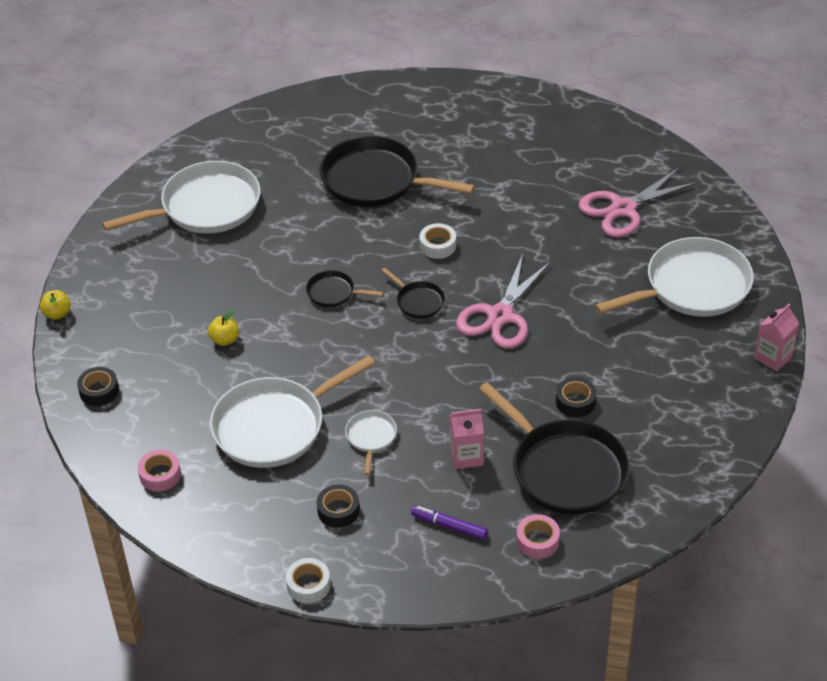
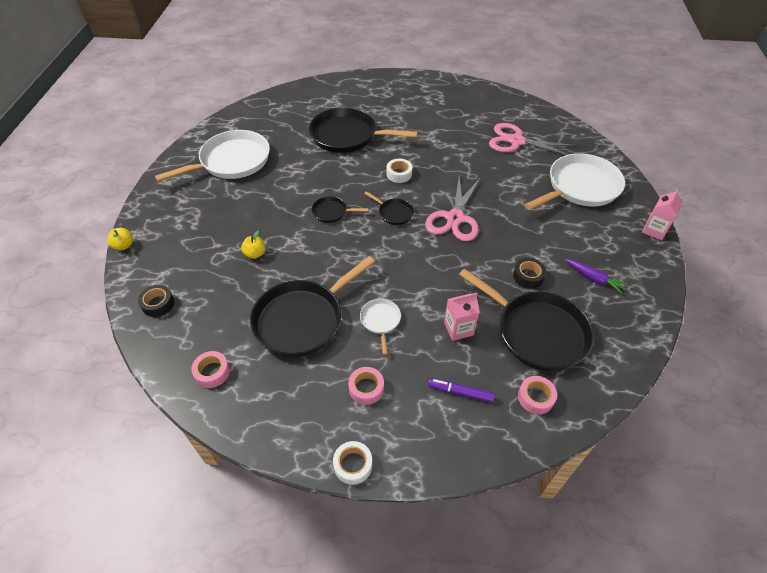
camera: 10 degrees left, 5 degrees up
(274, 426) = (302, 319): white pan -> black pan
(338, 510) = (366, 388): black tape -> pink tape
(623, 209) = (516, 141): pink scissors -> pink scissors turned 60 degrees clockwise
(662, 413) = (594, 279): none -> purple carrot

